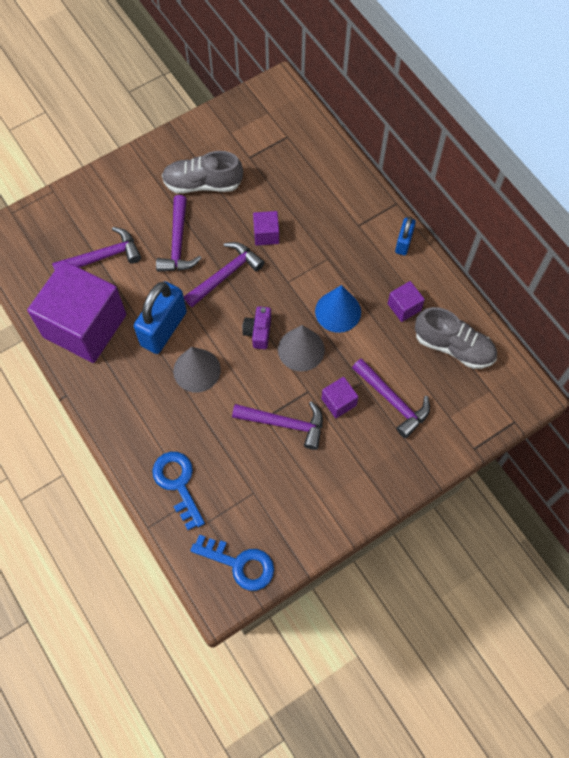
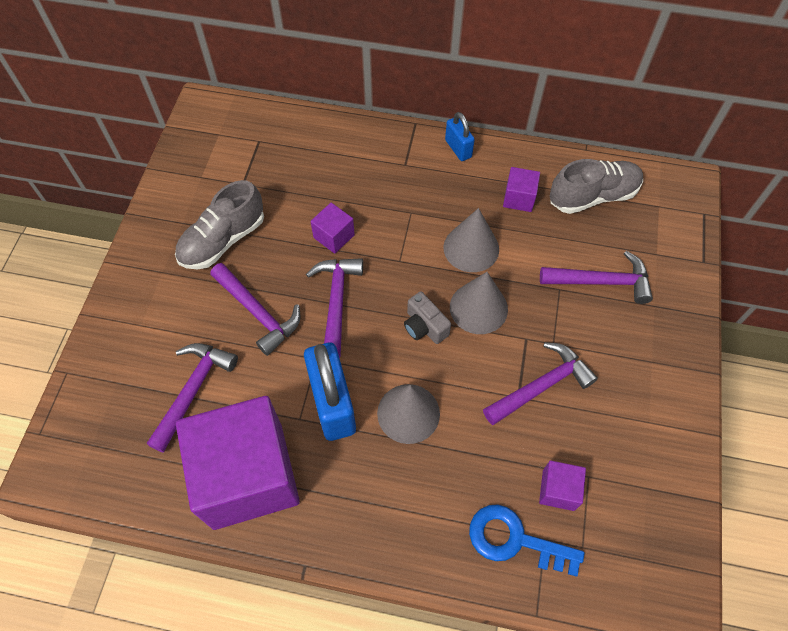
camera: 45 degrees left, 5 degrees down
(240, 564) = (656, 556): blue key -> none
(258, 332) = (424, 326): purple camera -> grey camera
(338, 311) = (471, 248): blue cone -> grey cone
(339, 402) = (561, 323): purple cube -> purple cube (558, 490)

